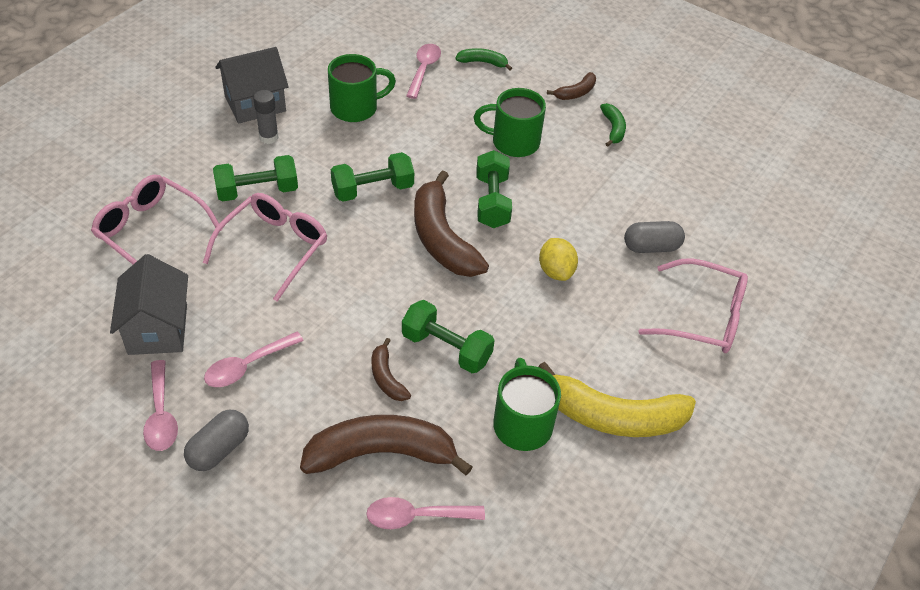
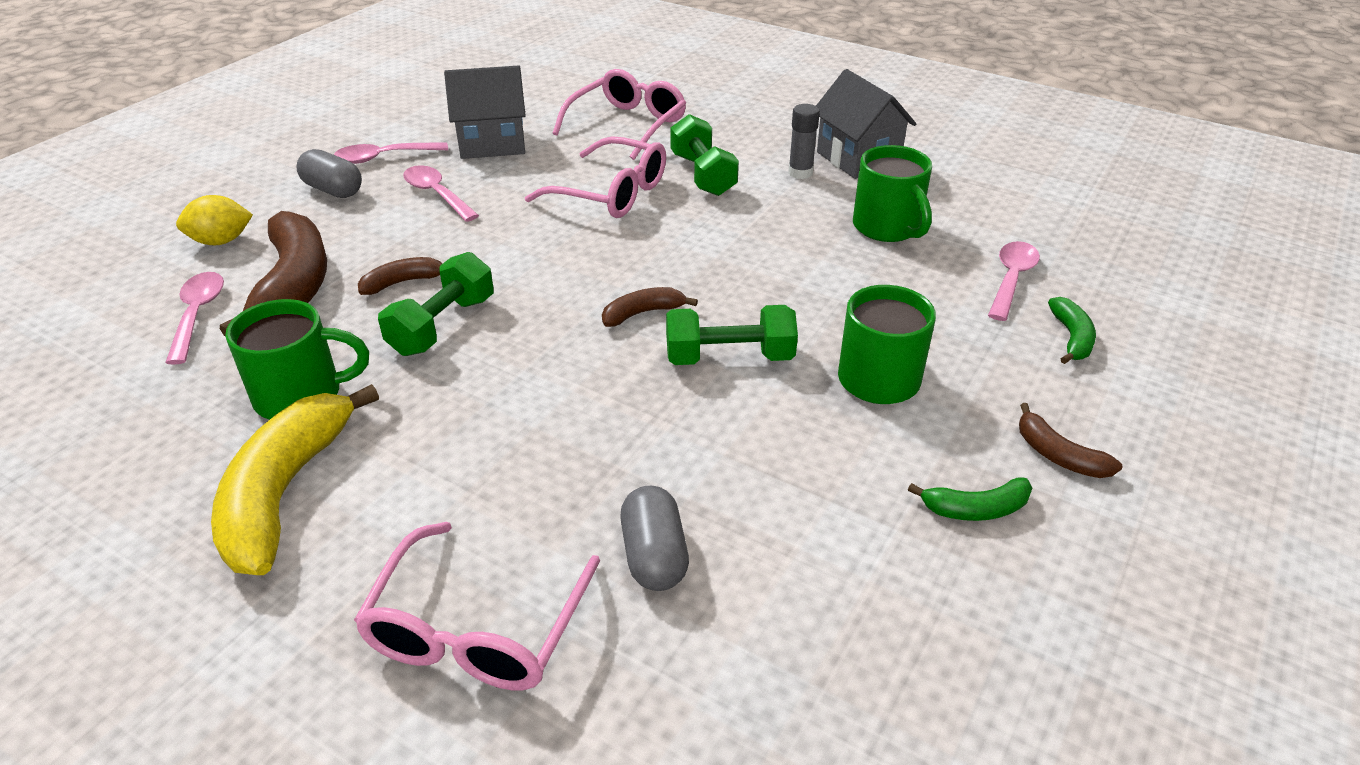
camera: 90 degrees right, 10 degrees down
(372, 189) = (727, 252): green dumbbell -> none
(423, 69) = (1011, 279): pink spoon -> pink spoon turned 75 degrees counterclockwise
(442, 238) = (642, 313): brown banana -> brown banana, size x0.48
(556, 271) = (586, 428): yellow lemon -> yellow lemon (221, 241)

